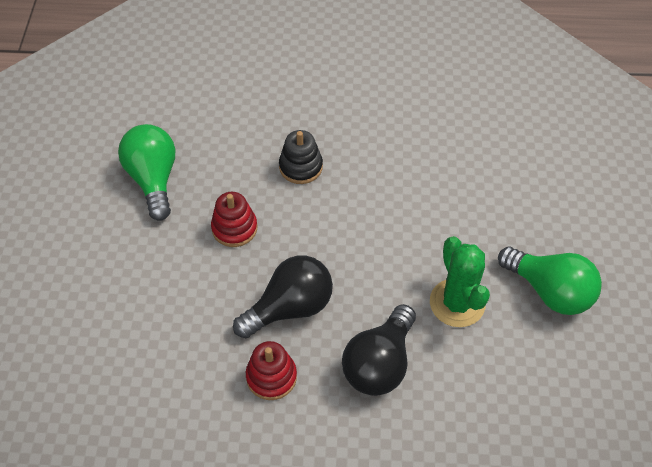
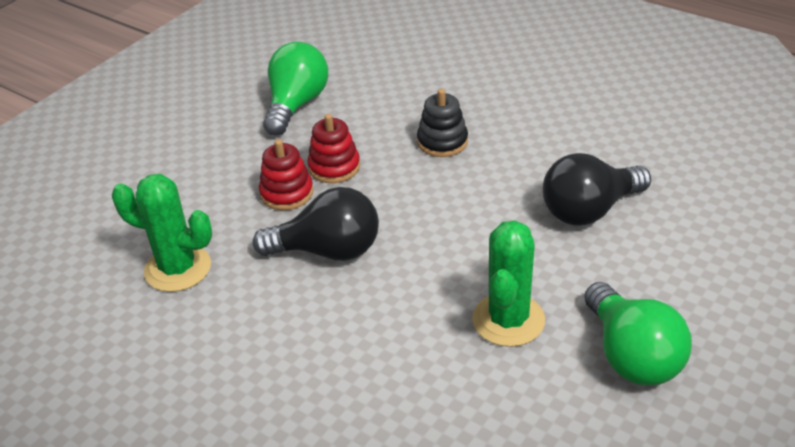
camera: 35 degrees right, 15 degrees down
(185, 382) = (178, 268): none -> green cactus
(271, 377) = (258, 300): red stacking toy -> red stacking toy (287, 193)
(379, 363) = (375, 337): black light bulb -> black light bulb (589, 210)

